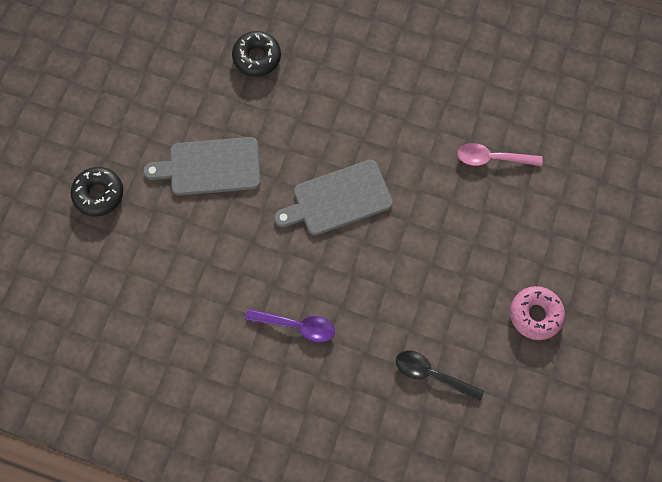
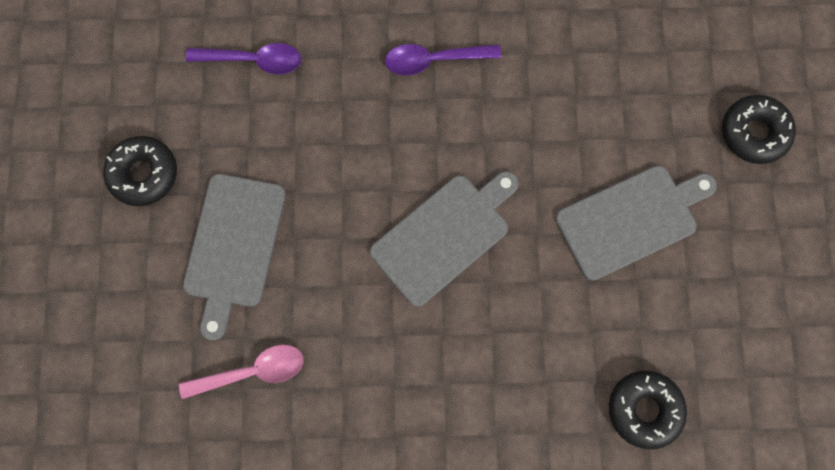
camera: 160 degrees right, 5 degrees up
(432, 374) = (253, 60): black spoon -> purple spoon
(483, 241) = (233, 247): none -> grey cutting board
(535, 314) = (144, 174): pink donut -> black donut

